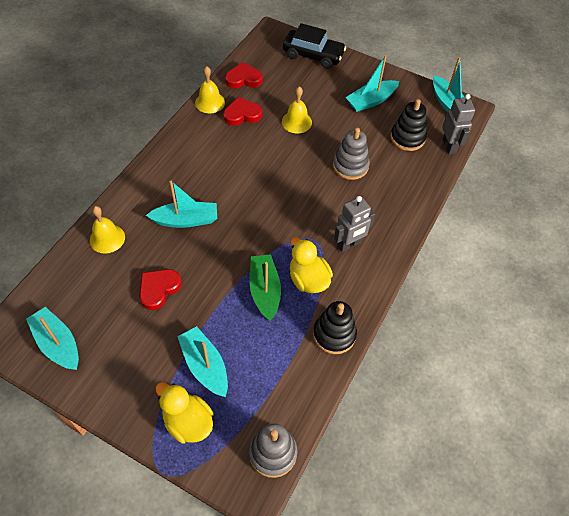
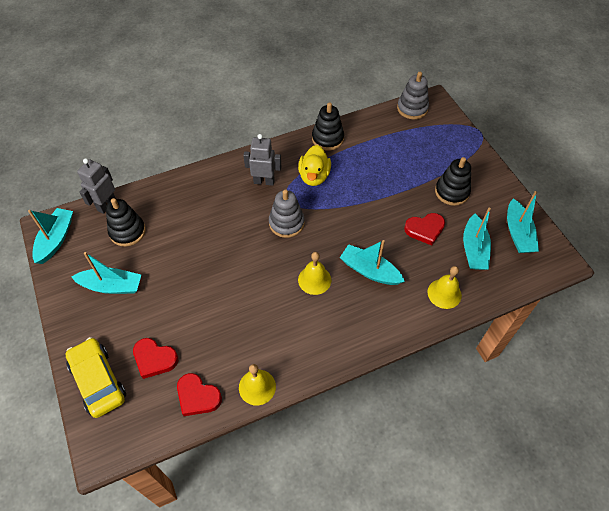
camera: 140 degrees left, 0 degrees up
(153, 352) = (452, 192): none -> black stacking toy
(188, 422) = (452, 145): yellow duck -> none
(205, 366) = (422, 166): turquoise boat -> turquoise boat (474, 249)
(242, 114) = (239, 349): red heart -> red heart (154, 359)
(265, 291) = (350, 186): green boat -> none
(296, 122) = (198, 307): yellow bell -> yellow bell (314, 280)
(313, 55) = (98, 381): black car -> yellow car
(350, 166) = (199, 236): grey stacking toy -> grey stacking toy (286, 223)

